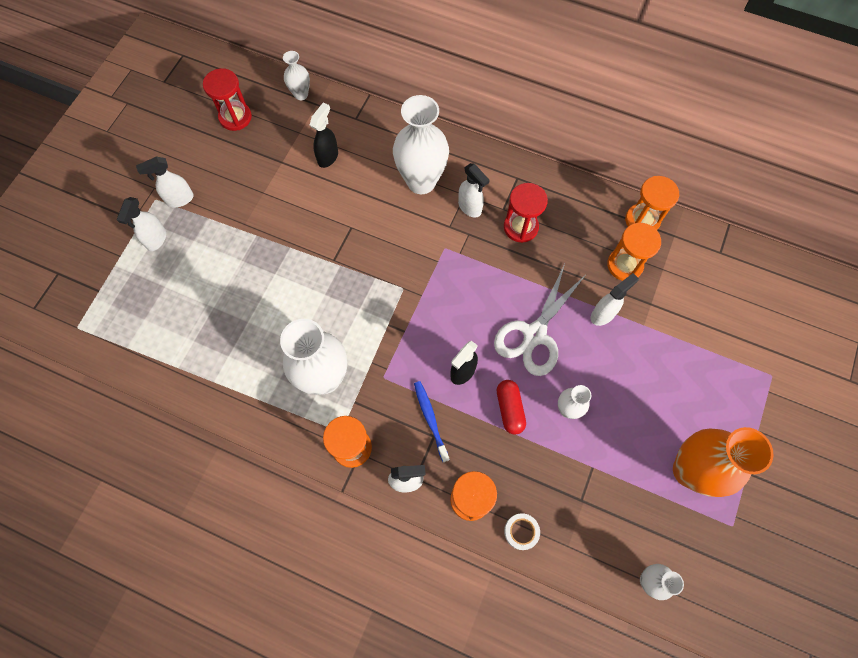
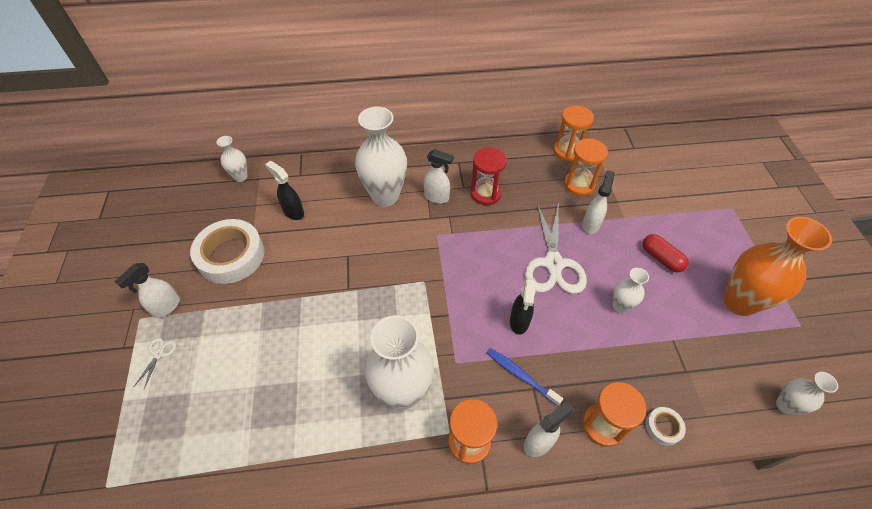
camera: 30 degrees left, 15 degrees down
(156, 239) = (159, 354): white spray bottle -> white scissors
(235, 117) = (188, 217): red hourglass -> none
(253, 176) = (231, 255): none -> white tape
(328, 157) = (293, 212): black spray bottle -> black spray bottle turned 45 degrees counterclockwise
(509, 409) = (577, 330): red capsule -> red capsule (661, 258)

